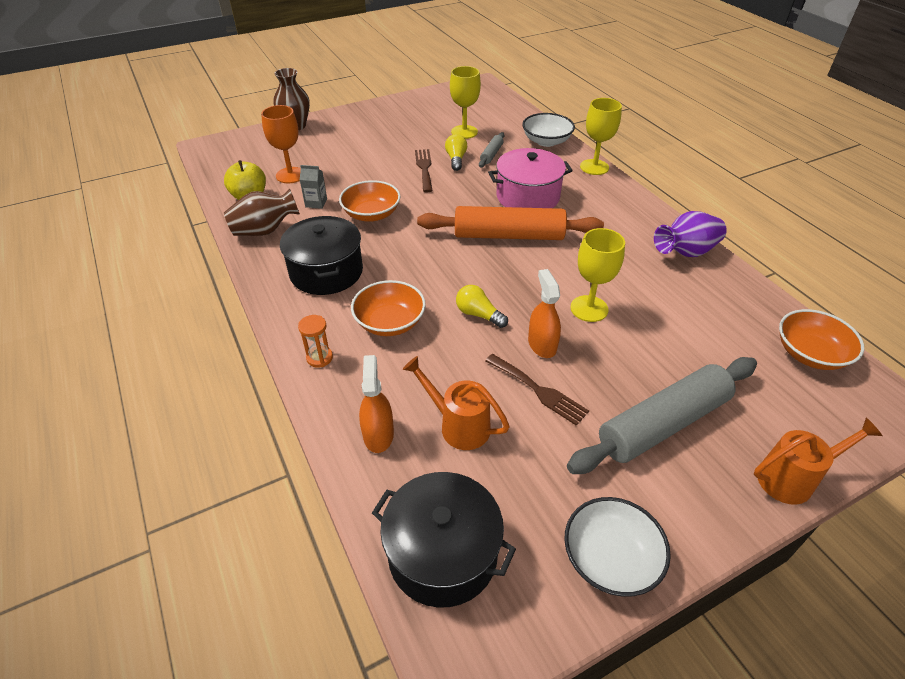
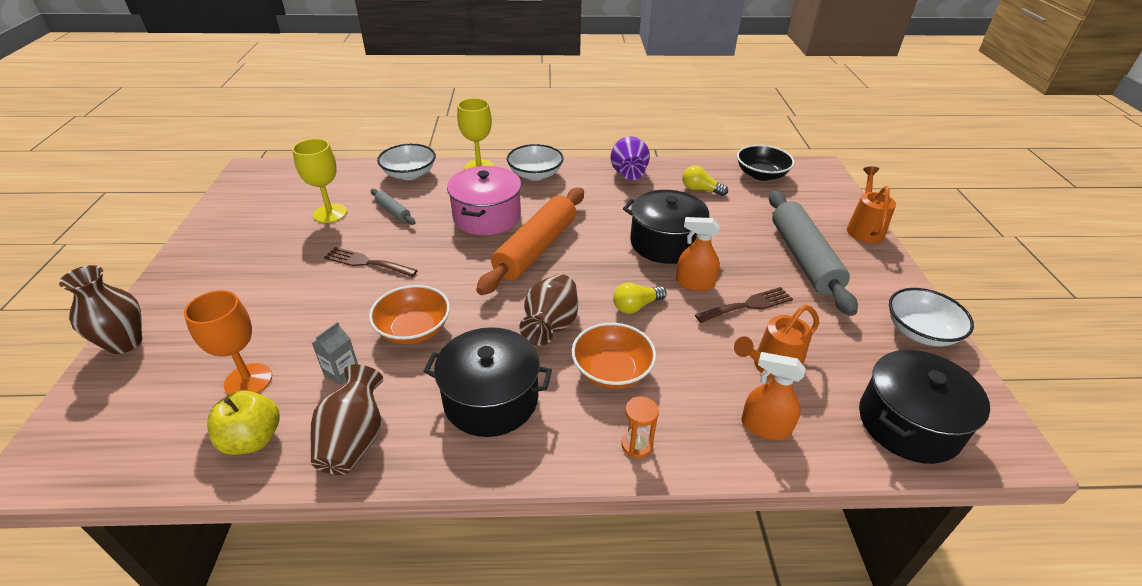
camera: 65 degrees left, 5 degrees down
(419, 274) = (551, 325): none -> brown vase
(456, 159) = (375, 236): yellow light bulb -> yellow light bulb (700, 190)
(589, 308) = (665, 243): yellow goblet -> black pot
(617, 199) = (535, 174): none -> white bowl
(810, 354) = (761, 175): orange bowl -> black bowl

